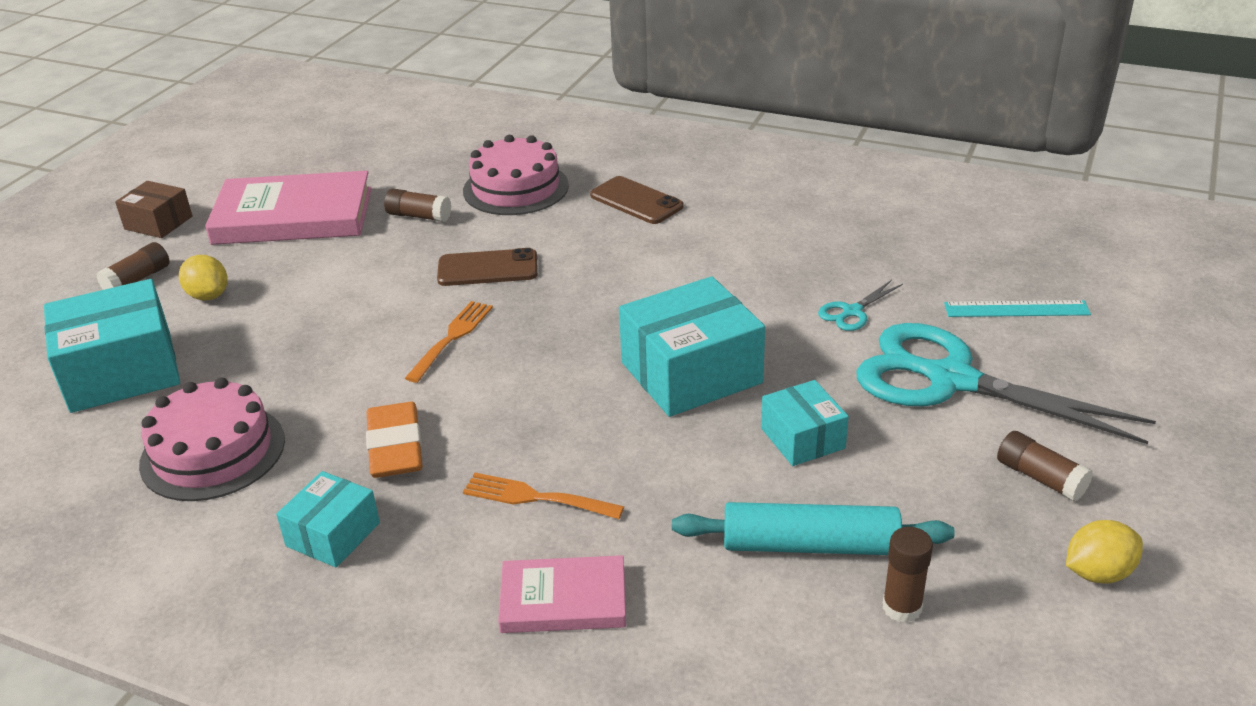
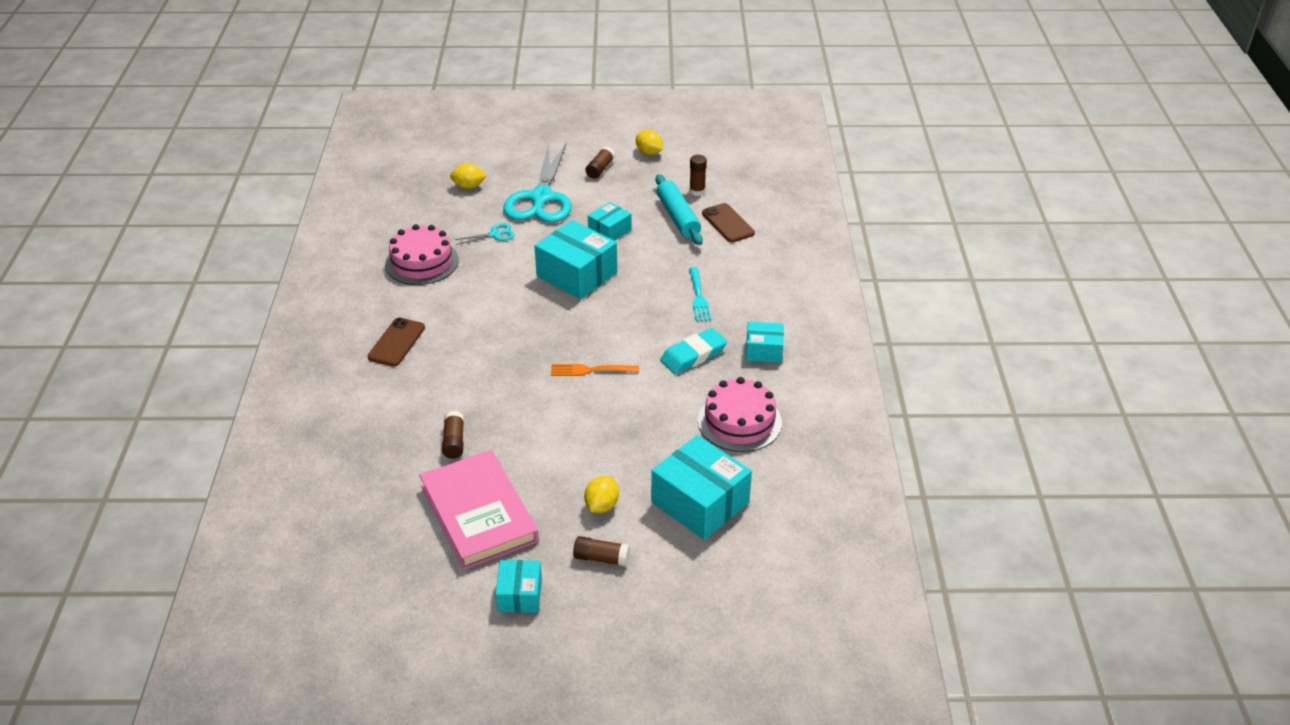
camera: 115 degrees left, 5 degrees up
(158, 223) = (520, 595): brown box -> turquoise box
(395, 447) = (693, 355): orange eraser -> turquoise eraser
(488, 269) = (509, 382): brown phone -> brown phone (728, 223)
(516, 188) = (395, 406): pink cake -> pink cake (422, 262)
(536, 497) = (698, 297): orange fork -> turquoise fork
(563, 599) = (752, 271): pink book -> none
(852, 312) = (494, 234): turquoise scissors -> turquoise scissors turned 45 degrees counterclockwise
(1016, 309) = (468, 186): turquoise ruler -> yellow lemon

